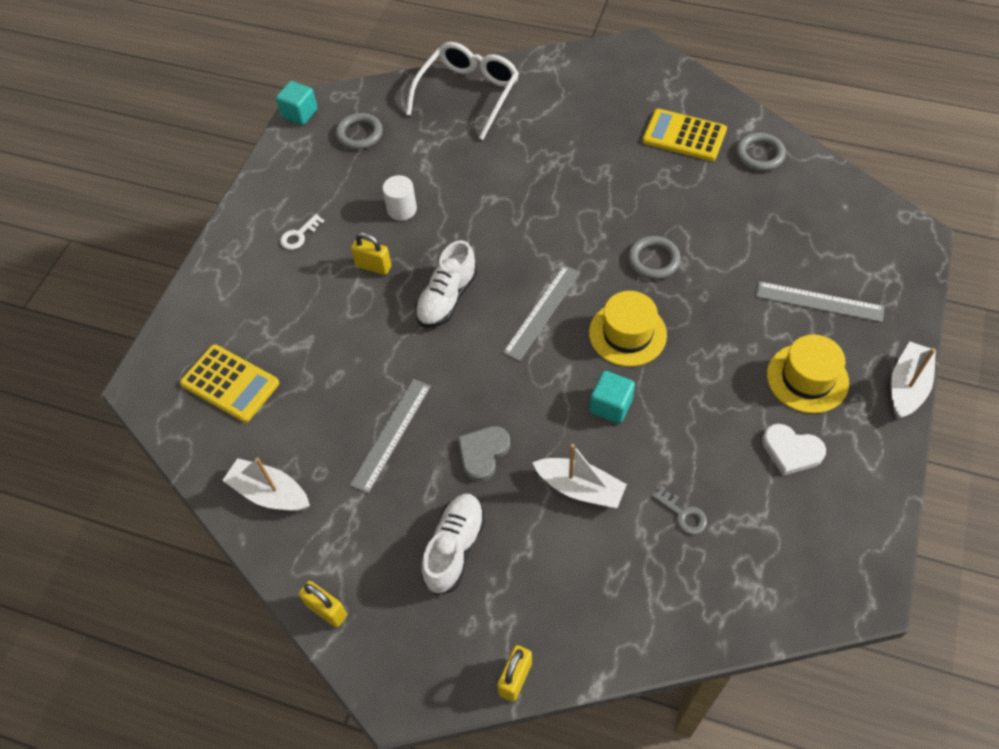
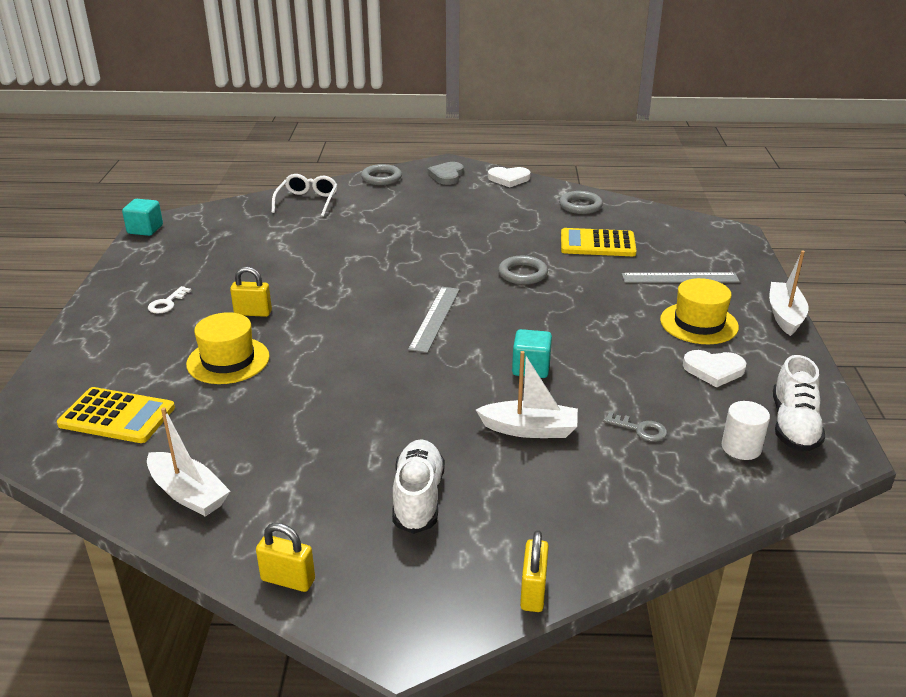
camera: 20 degrees left, 25 degrees down
(270, 493) = (188, 493): white boat -> white boat turned 150 degrees counterclockwise
(359, 134) = (210, 235): grey ring -> grey ring (381, 178)
(391, 434) = (314, 424): grey ruler -> none
(402, 209) = (269, 274): white cylinder -> white cylinder (741, 447)
(447, 298) = (336, 323): white shoe -> white shoe (793, 425)
(468, 94) = (307, 201): white glasses -> white glasses, size x0.66
(483, 453) = (418, 421): grey heart -> grey heart (447, 176)
(627, 334) = (522, 320): yellow hat -> yellow hat (228, 360)
(684, 136) = (511, 203): yellow calculator -> yellow calculator (597, 244)
(697, 90) = (509, 179): none -> white heart

